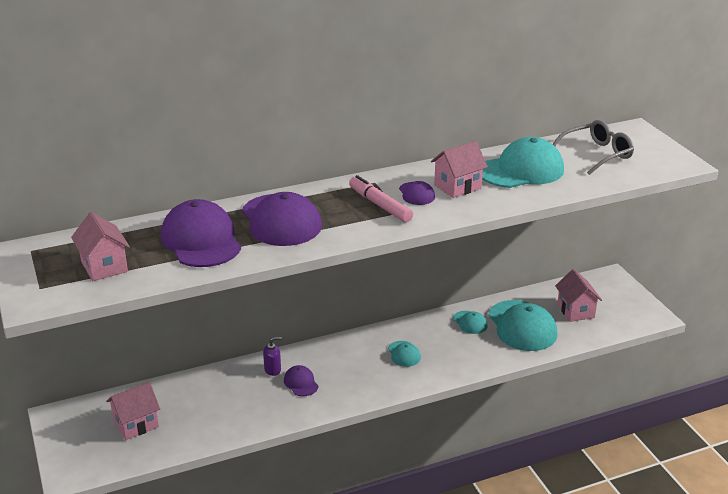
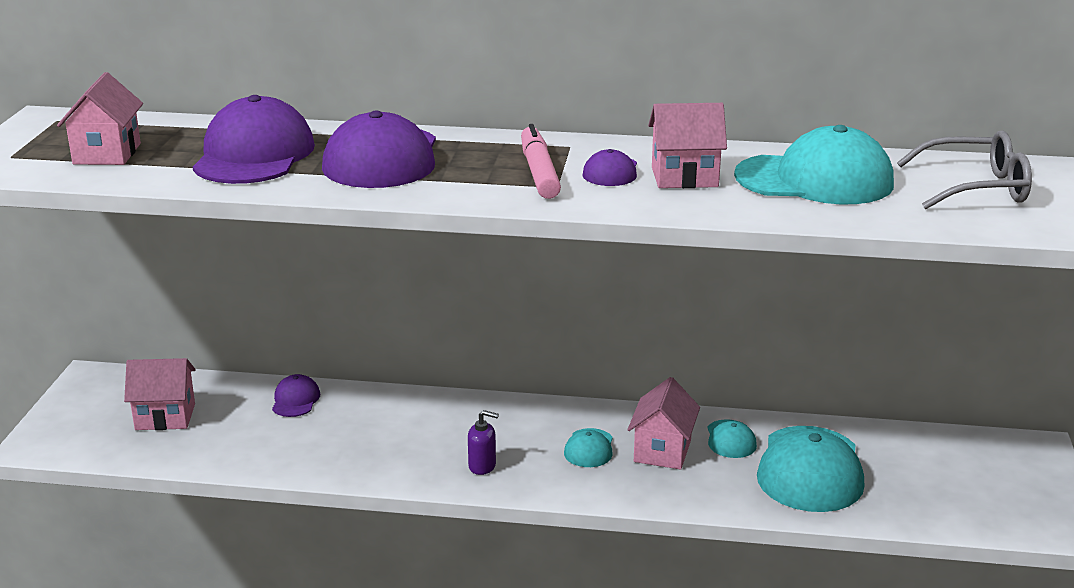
camera: 30 degrees right, 5 degrees down
(273, 370) = (391, 410): purple soap dispenser -> purple soap dispenser (482, 466)
(301, 383) = (411, 437): purple cap -> purple cap (295, 400)
(575, 311) = (923, 476): pink house -> pink house (662, 451)

